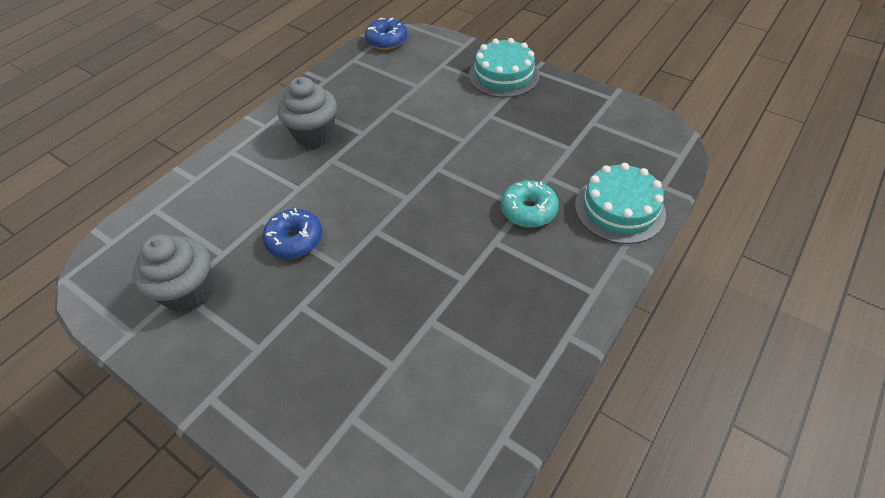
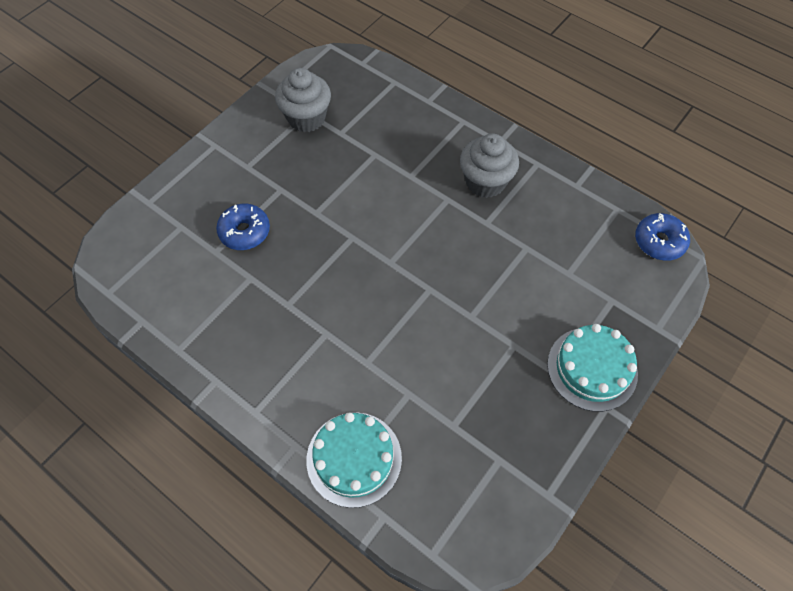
camera: 90 degrees right, 10 degrees up
(295, 240) = (348, 179): blue donut -> blue donut (245, 232)
(528, 210) = (362, 368): turquoise donut -> none

